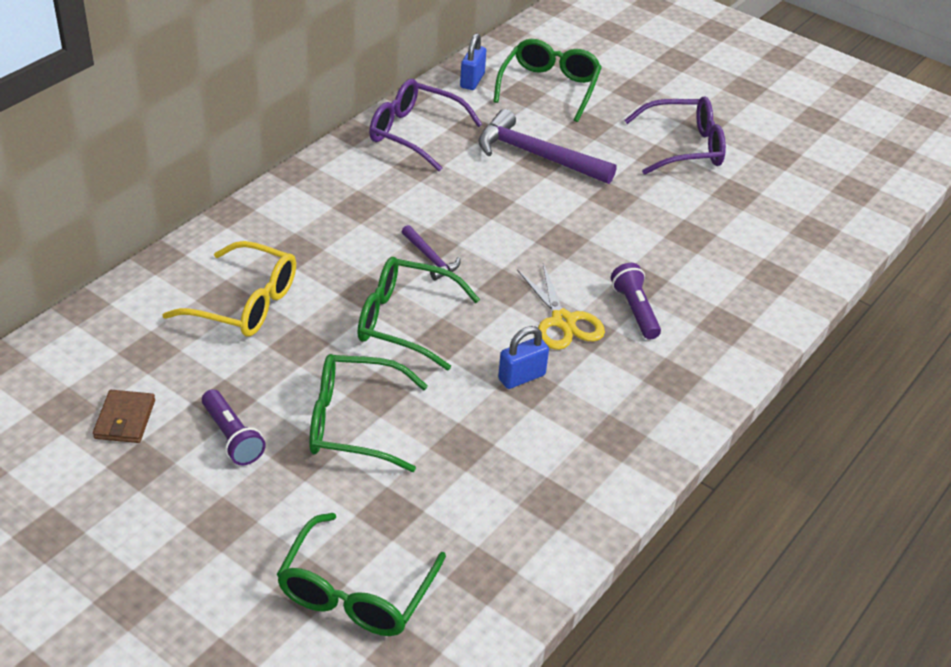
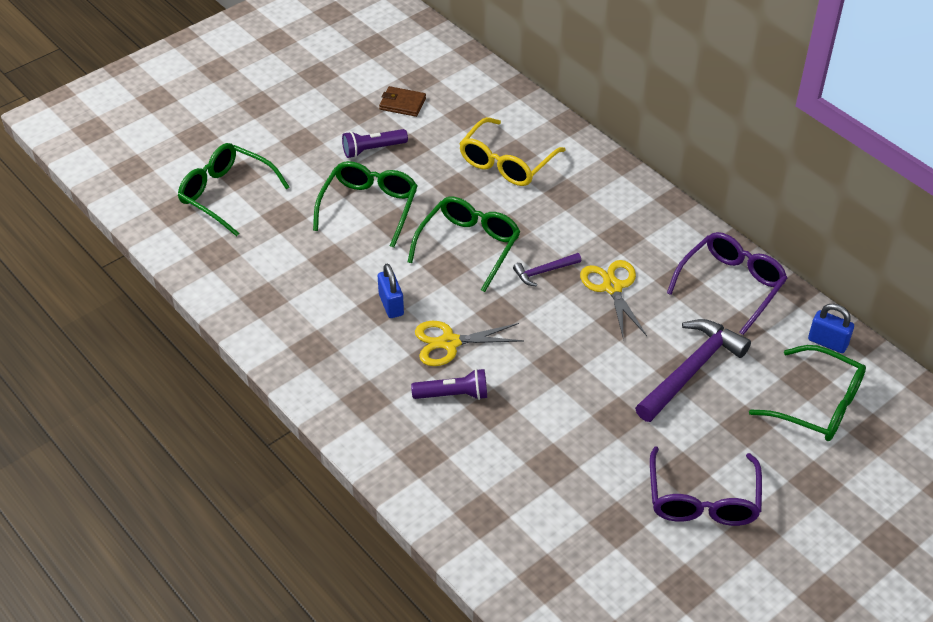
camera: 105 degrees right, 5 degrees up
(440, 208) = (612, 287): none -> yellow scissors

